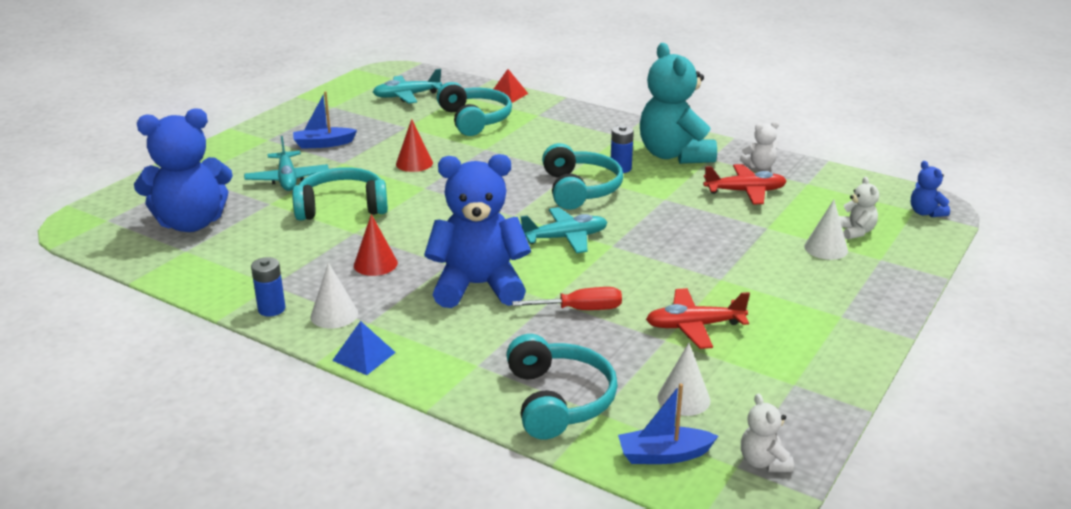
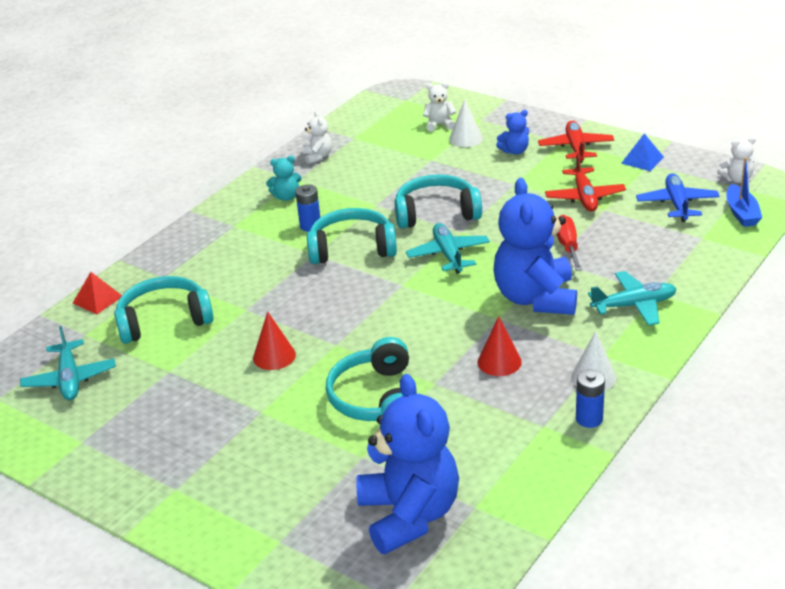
camera: 85 degrees left, 5 degrees up
(287, 179) = (299, 452): turquoise plane -> turquoise plane (634, 305)
(323, 144) = (203, 434): blue boat -> none
(364, 356) = (656, 352): blue pyramid -> blue pyramid (642, 160)
(558, 400) = (692, 254): turquoise headphones -> turquoise headphones (436, 213)
(674, 155) = (286, 197): turquoise teddy bear -> turquoise teddy bear, size x0.44
(683, 398) = (677, 204): white cone -> blue plane
(745, 191) = (366, 166): red plane -> red plane (576, 148)
(925, 213) = (410, 96): blue teddy bear -> blue teddy bear (514, 151)

